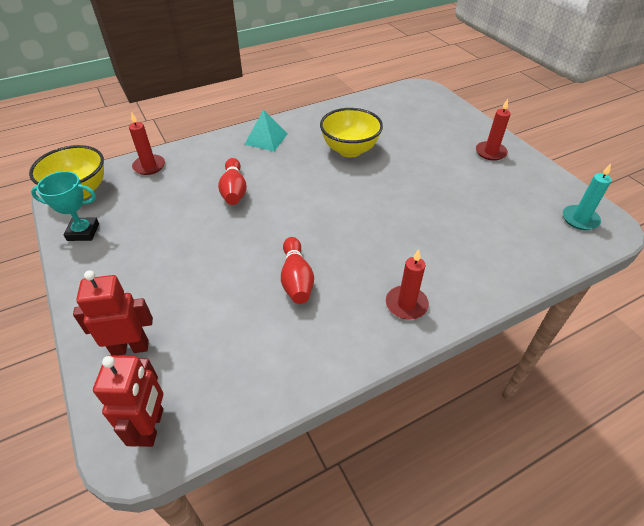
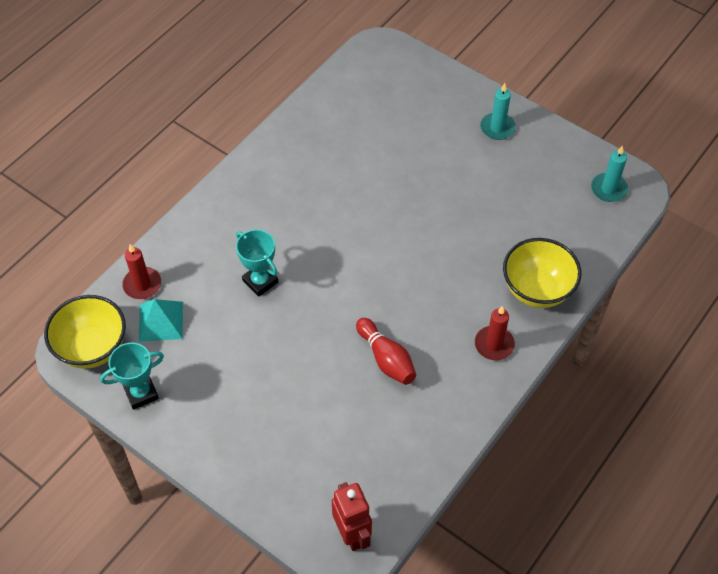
camera: 25 degrees left, 10 degrees up
(130, 347) = (285, 483): red robot -> none
(234, 190) = (260, 281): red bowling pin -> turquoise trophy
(266, 139) = (247, 195): turquoise pyramid -> turquoise pyramid (160, 321)
(350, 150) = (350, 178): yellow bowl -> yellow bowl (537, 290)
(490, 152) = (497, 128): red candle -> turquoise candle

